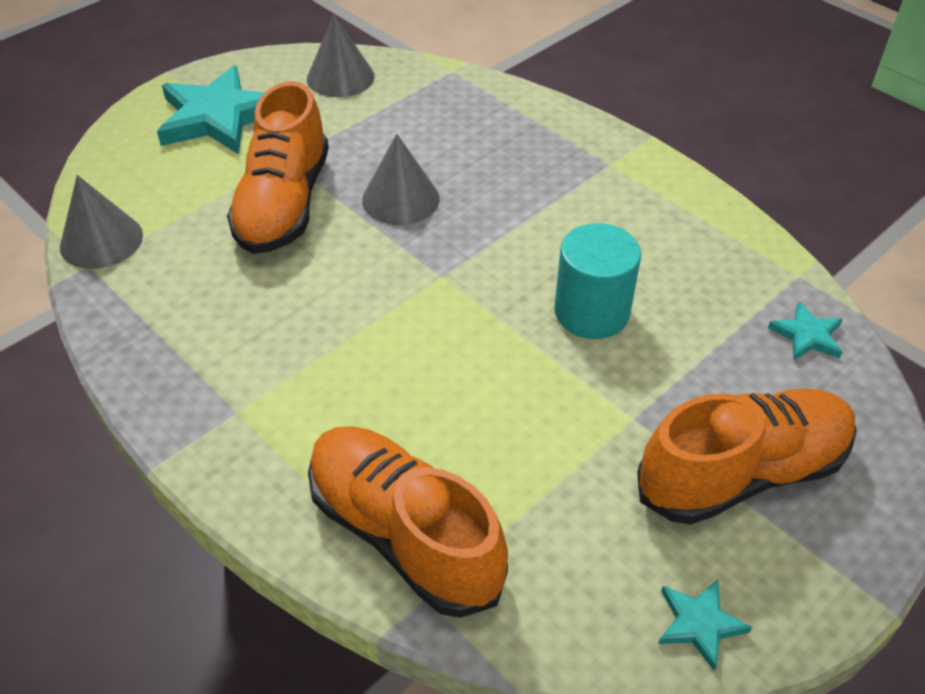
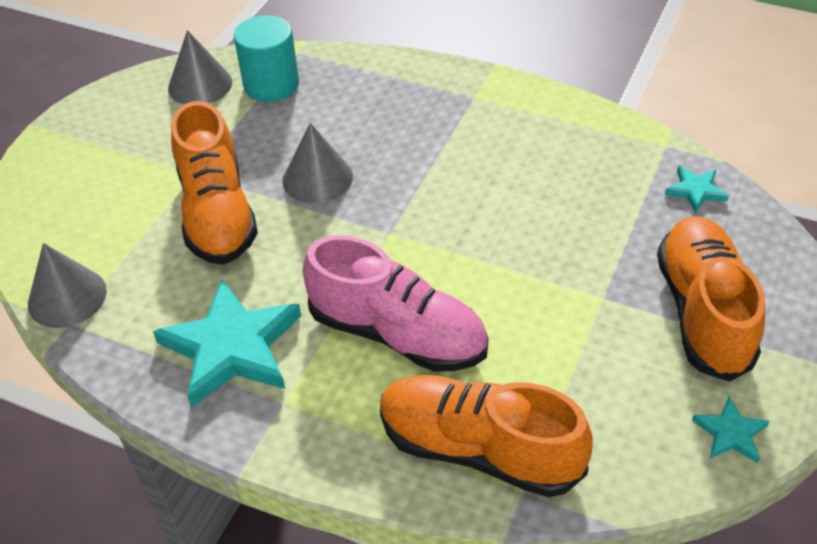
camera: 20 degrees left, 0 degrees up
(218, 117) = (107, 152): turquoise star -> turquoise star (232, 347)
(390, 381) = (397, 334): none -> pink shoe
(591, 312) = (526, 224): turquoise cylinder -> turquoise cylinder (271, 85)
(741, 473) = (703, 312): orange shoe -> orange shoe turned 45 degrees counterclockwise

